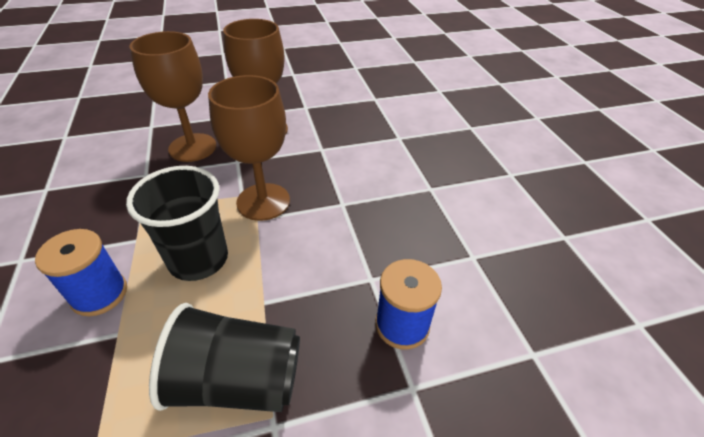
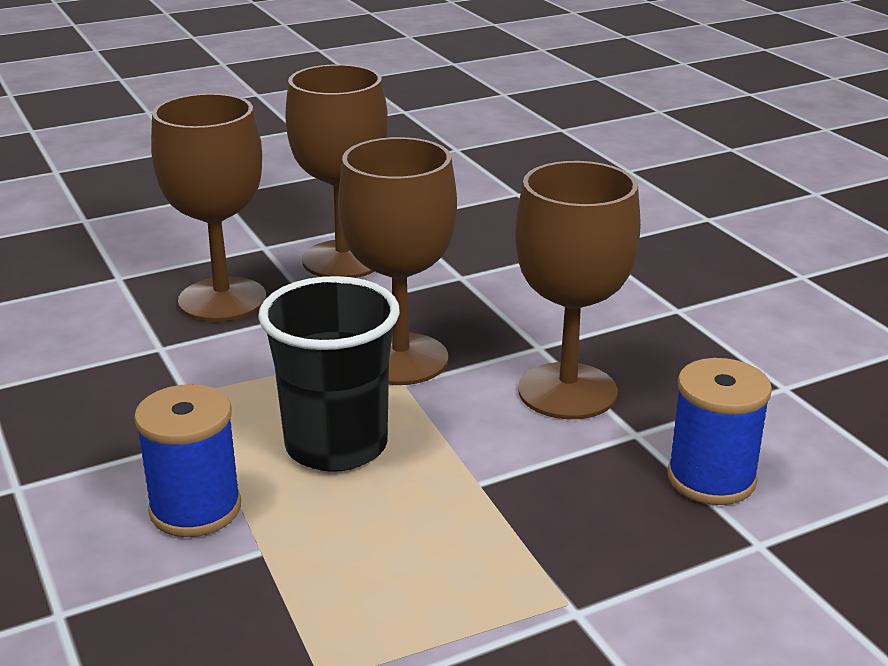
camera: 10 degrees left, 15 degrees down
(238, 380) = (492, 573): black cup -> none
(344, 240) = (567, 391): none -> brown goblet

